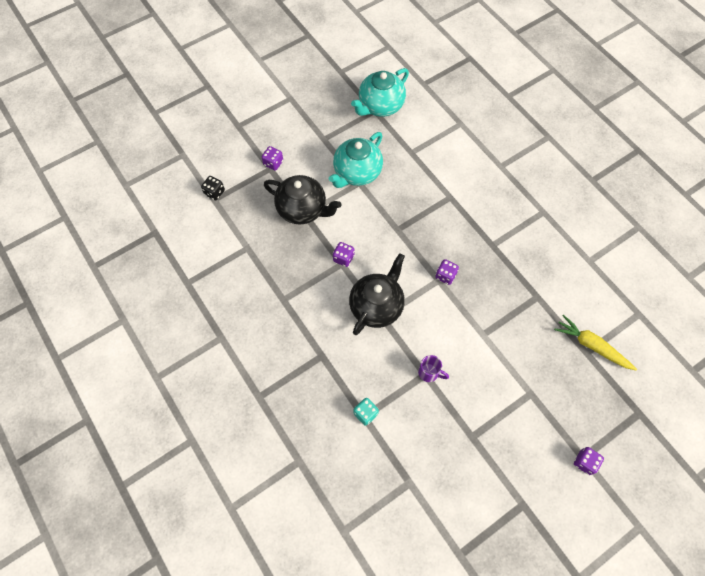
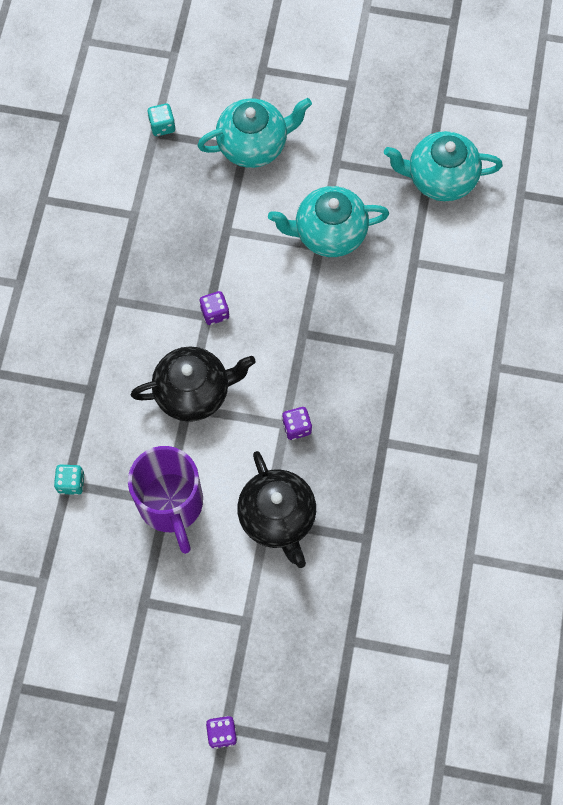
camera: 45 degrees right, 5 degrees up
(214, 192) = (162, 126): black dice -> turquoise dice
(273, 163) = (254, 145): purple dice -> turquoise teapot
(302, 209) = (230, 223): black teapot -> black teapot (277, 517)
(429, 373) = (171, 505): purple mug -> purple mug, size x2.36
(592, 346) = (363, 640): yellow carrot -> none

